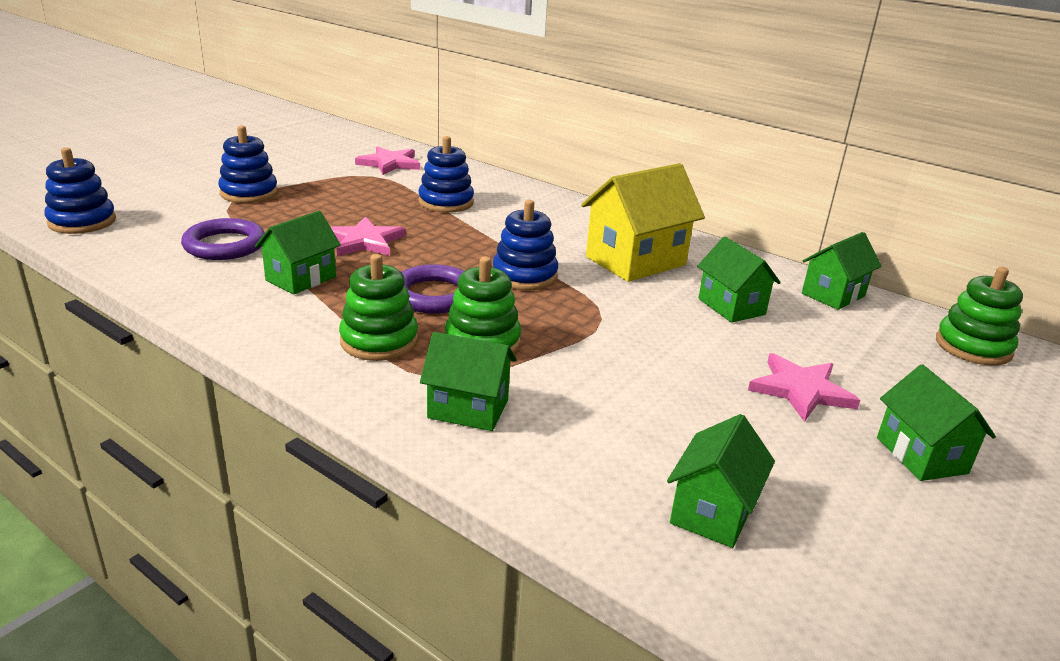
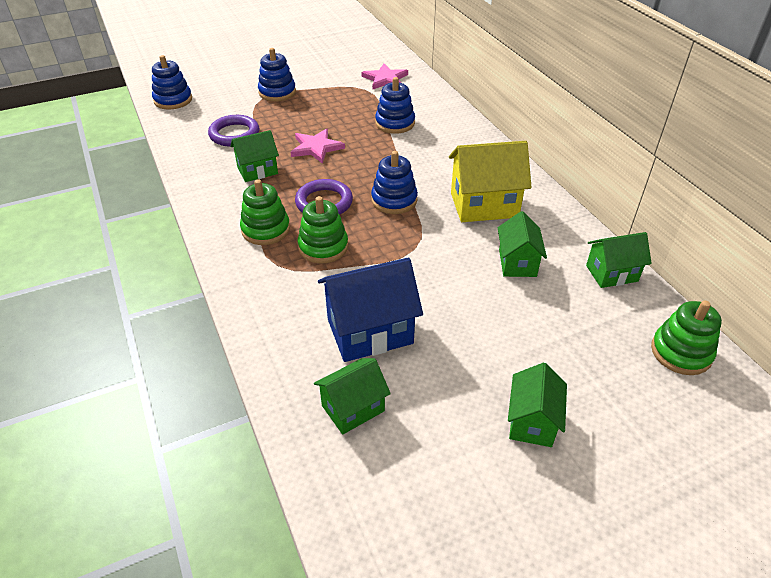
camera: 30 degrees right, 15 degrees up
(468, 409) = (276, 292): green house -> none
(640, 418) = (370, 331): none -> blue house
(801, 390) = (498, 345): pink star -> none

